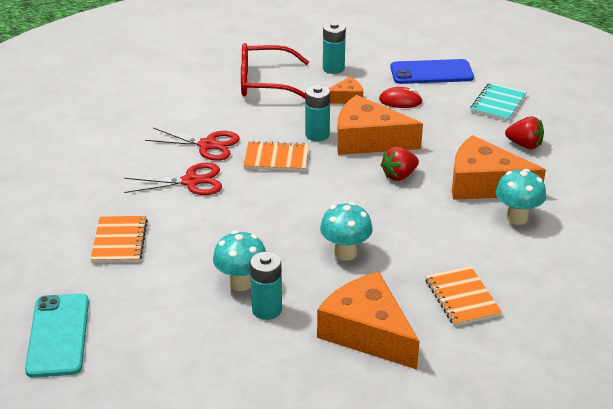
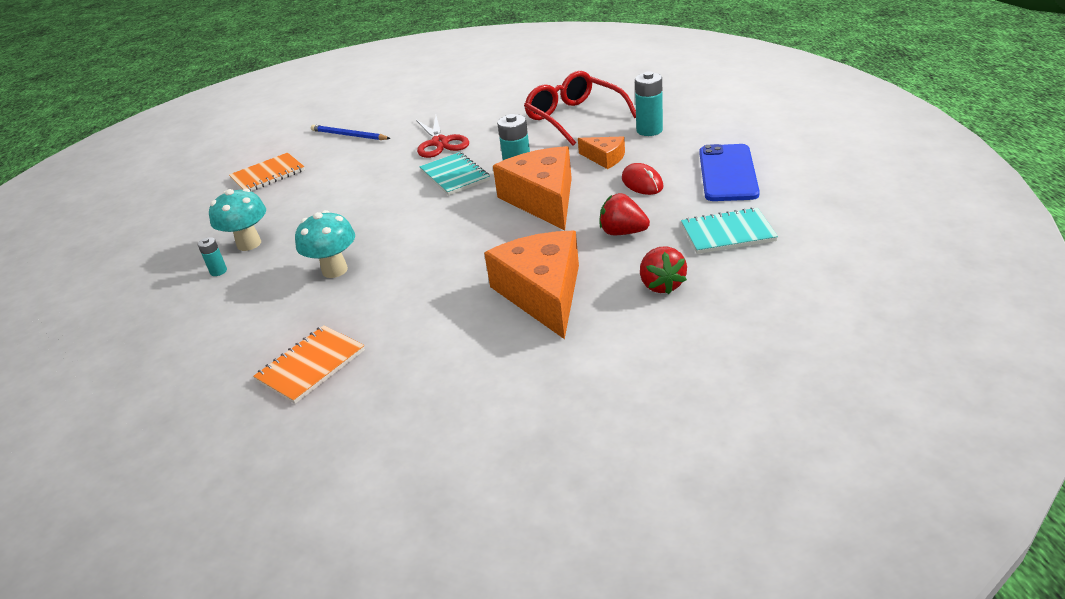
camera: 60 degrees right, 0 degrees up
(58, 335) = (135, 208): turquoise phone -> none
(112, 179) = (349, 135): none -> blue pencil
(191, 181) = (377, 161): red scissors -> none
(267, 310) = (218, 271): turquoise battery -> turquoise battery, size x0.54
(276, 158) = (455, 175): orange notebook -> turquoise notebook
(367, 332) = (215, 334): orange cheese -> none
(399, 176) = (498, 240): red strawberry -> red strawberry (622, 232)
(431, 72) = (728, 173): blue phone -> blue phone turned 45 degrees clockwise
(517, 218) = (498, 340): turquoise mushroom -> none

